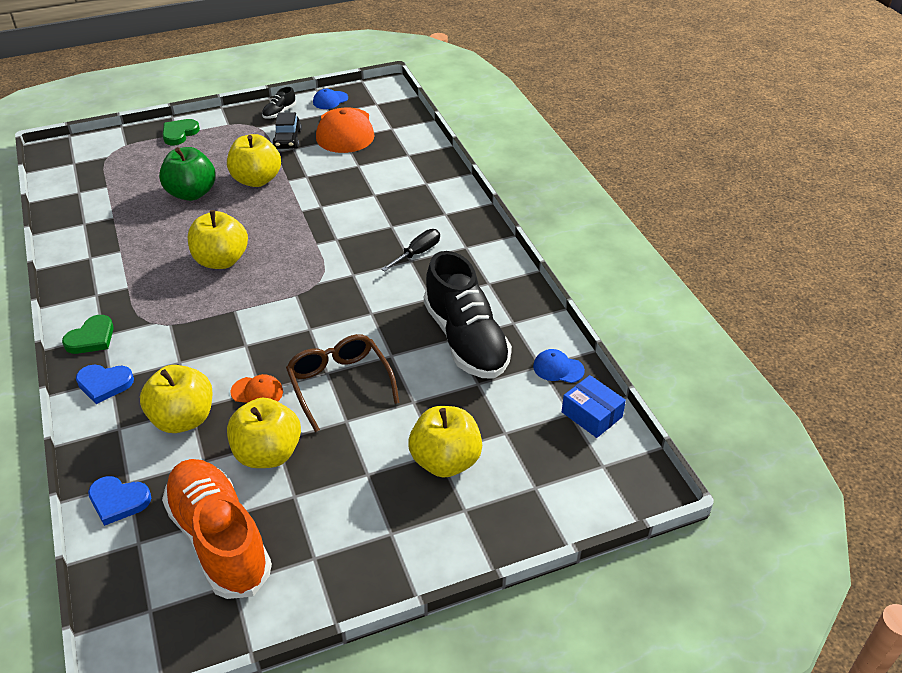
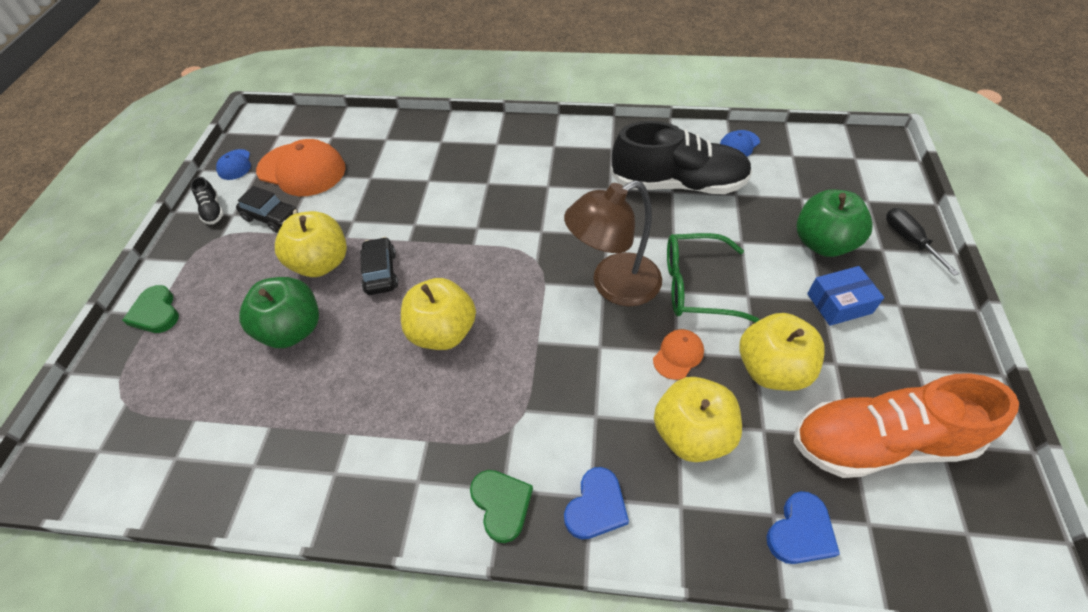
camera: 60 degrees left, 10 degrees up
(262, 210) = (380, 272): none -> black car
(313, 334) = (614, 285): none -> brown lamp
(339, 384) = (695, 286): brown glasses -> green glasses
(417, 253) = (540, 178): black screwdriver -> black screwdriver (909, 240)
(445, 461) = (822, 243): yellow apple -> green apple
(591, 414) = (798, 145): blue box -> blue box (839, 303)

